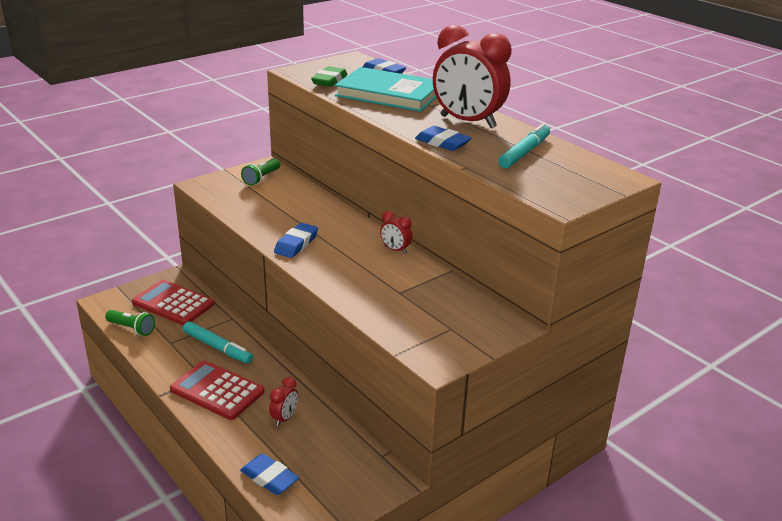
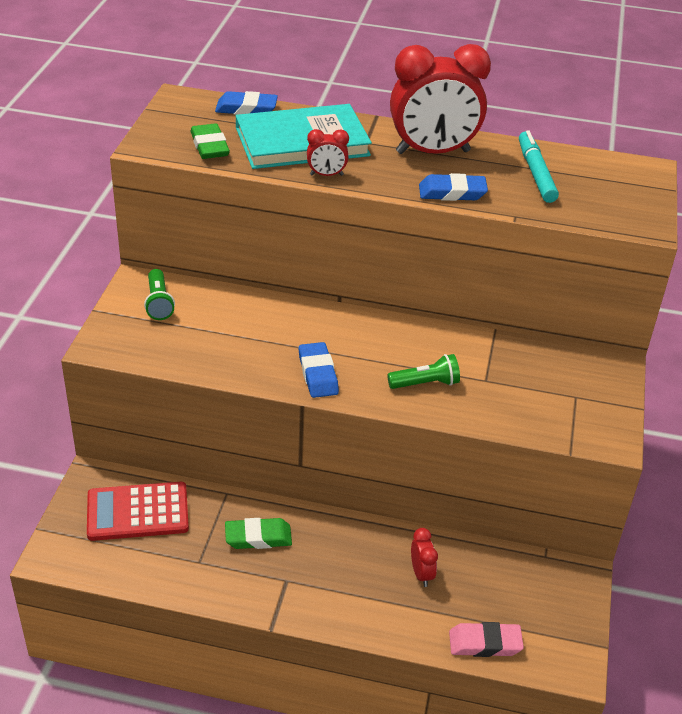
camera: 40 degrees left, 10 degrees up
(131, 329) = (133, 571): green flashlight -> green flashlight (425, 383)
(217, 348) = (258, 537): turquoise marker -> green eraser
(217, 391) = (322, 586): red calculator -> none
(269, 478) = (485, 643): blue eraser -> pink eraser
(395, 250) = (419, 331): red clock -> red clock (326, 175)

